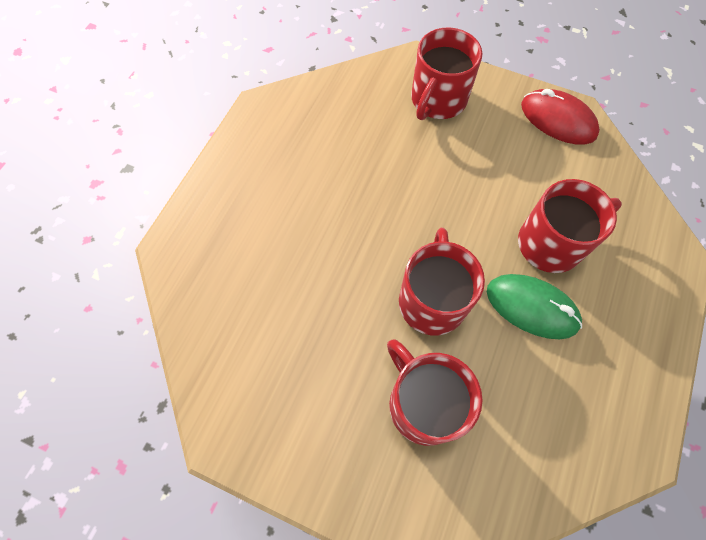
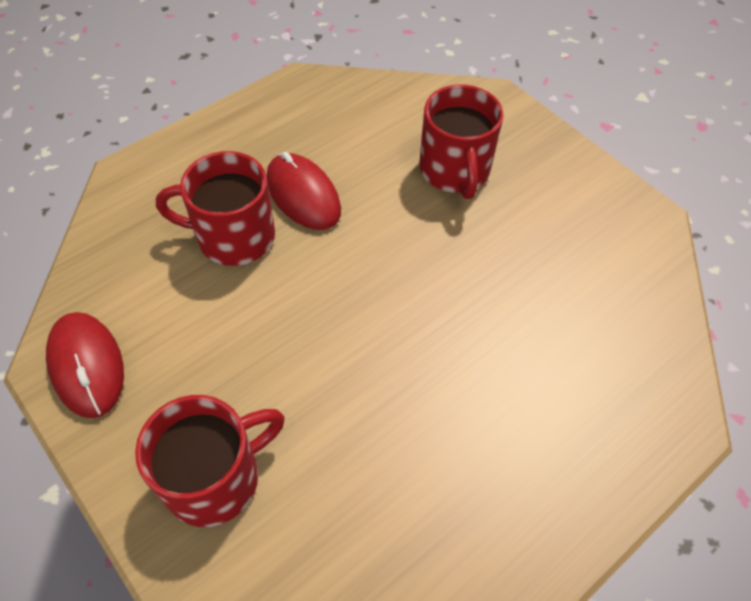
camera: 155 degrees left, 10 degrees down
(432, 300) = (395, 240): red mug -> none
(532, 307) = (303, 195): green mouse -> red mouse

